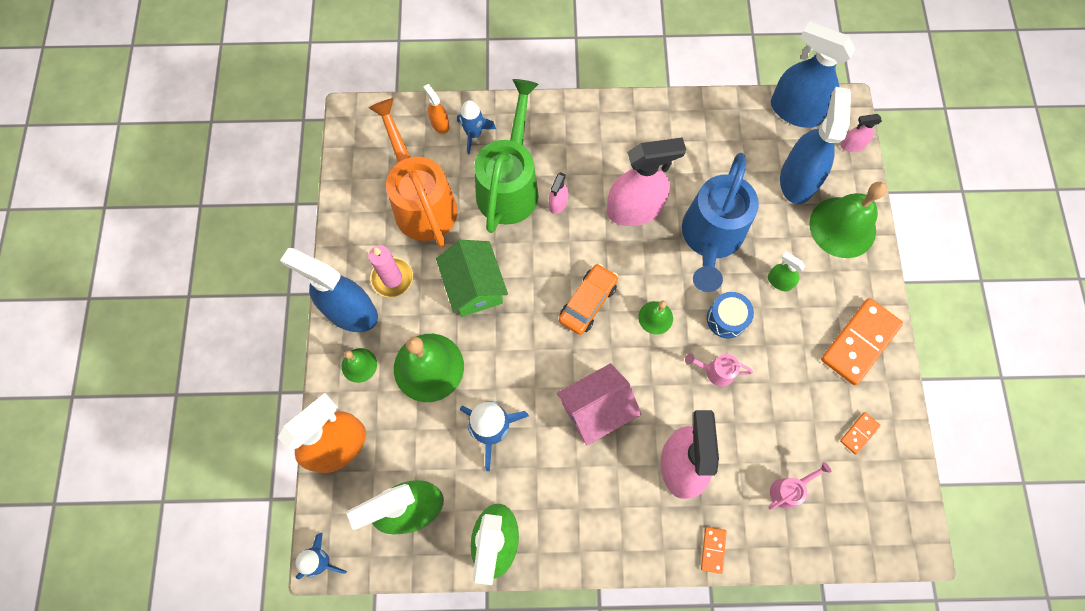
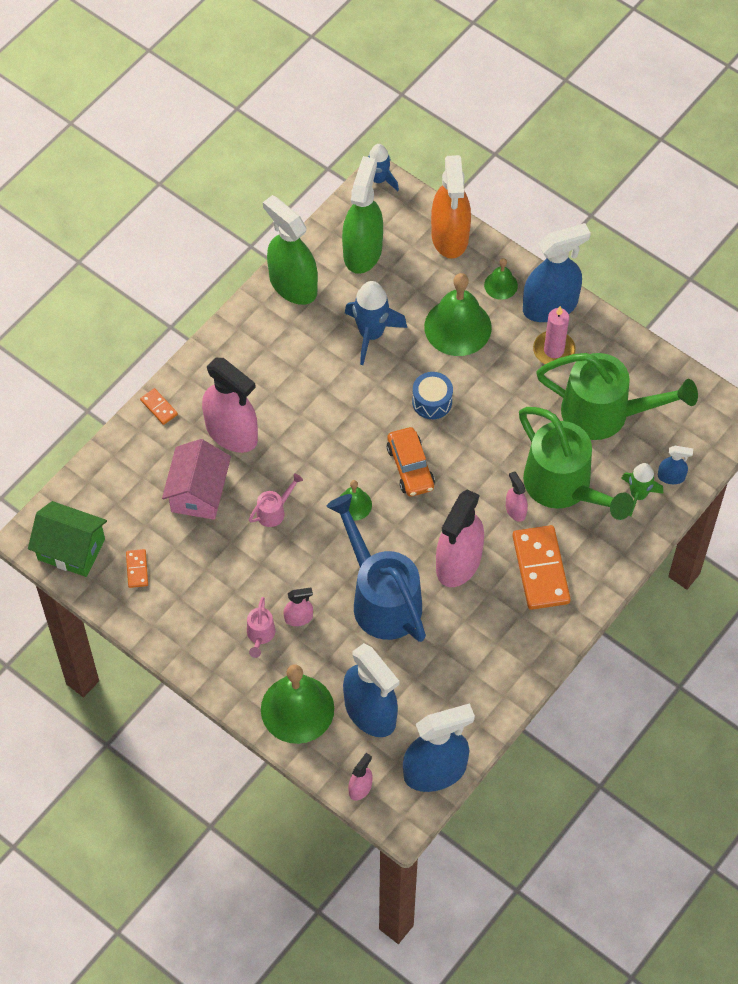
camera: 130 degrees right, 10 degrees down
(422, 202) = (605, 414): orange watering can -> green watering can
(440, 124) = (671, 477): orange spray bottle -> blue spray bottle
(474, 134) = (638, 495): blue rocket -> green rocket
(474, 287) = (495, 400): green house -> green house (71, 549)
(596, 409) = (323, 410): pink house -> pink house (198, 492)
(726, 319) = (306, 553): blue drum -> blue drum (432, 402)
(779, 281) = (298, 618): green spray bottle -> pink spray bottle
(788, 490) = (147, 487): pink watering can -> pink watering can (260, 635)
(859, 342) = (198, 632): orange domino -> orange domino (541, 569)

